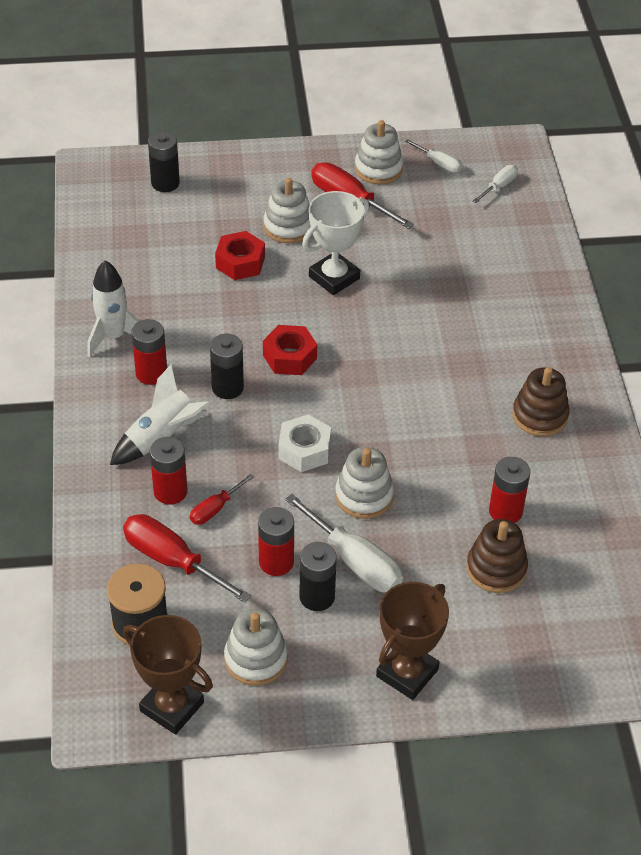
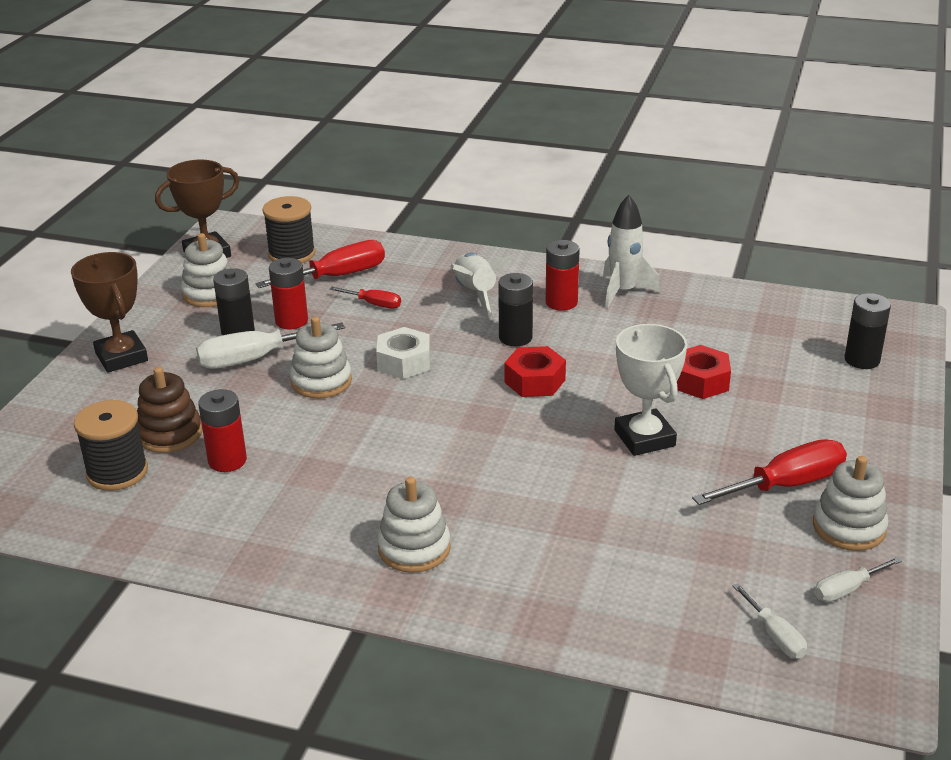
camera: 115 degrees right, 15 degrees down
(170, 491) = (411, 287): red battery -> none
(215, 509) = (374, 304): red screwdriver -> red screwdriver turned 135 degrees clockwise
(288, 227) = (751, 426): white stacking toy -> white stacking toy (414, 548)
(540, 416) = (329, 527): brown stacking toy -> none
(564, 578) = (117, 472): none -> black spool

